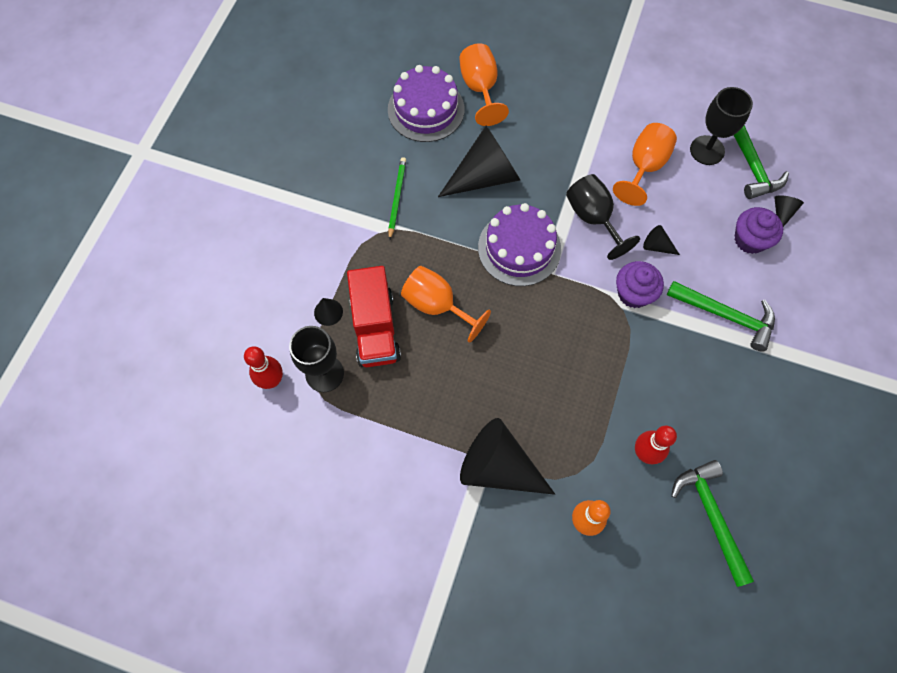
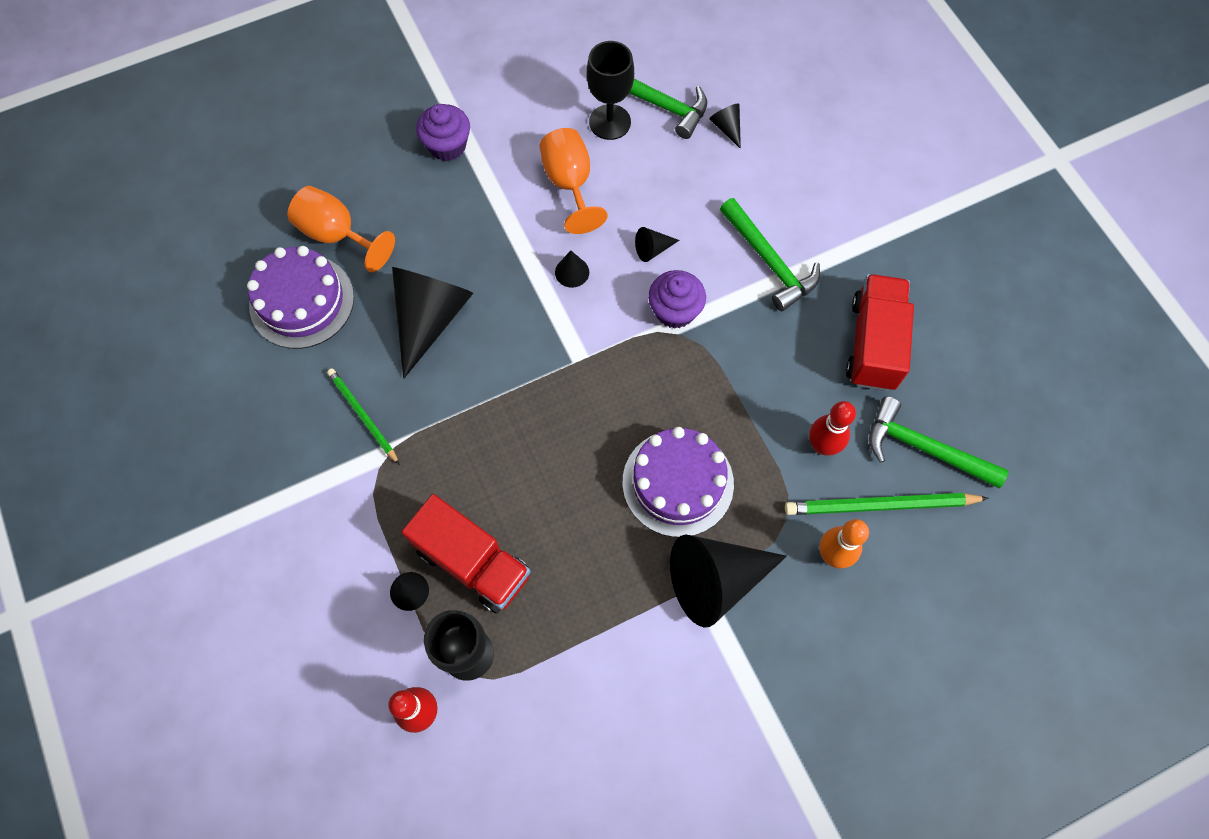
camera: 45 degrees left, 0 degrees up
(437, 305) = (510, 485): orange goblet -> none
(519, 248) = (532, 360): purple cake -> purple cake (678, 482)
(593, 218) = (572, 272): black goblet -> black cone
(645, 522) = (880, 506): none -> green pencil
(726, 315) = (769, 261): green hammer -> green hammer turned 75 degrees clockwise
(744, 424) = (873, 344): none -> red truck
(750, 240) = (724, 175): purple cupcake -> purple cupcake (447, 145)

